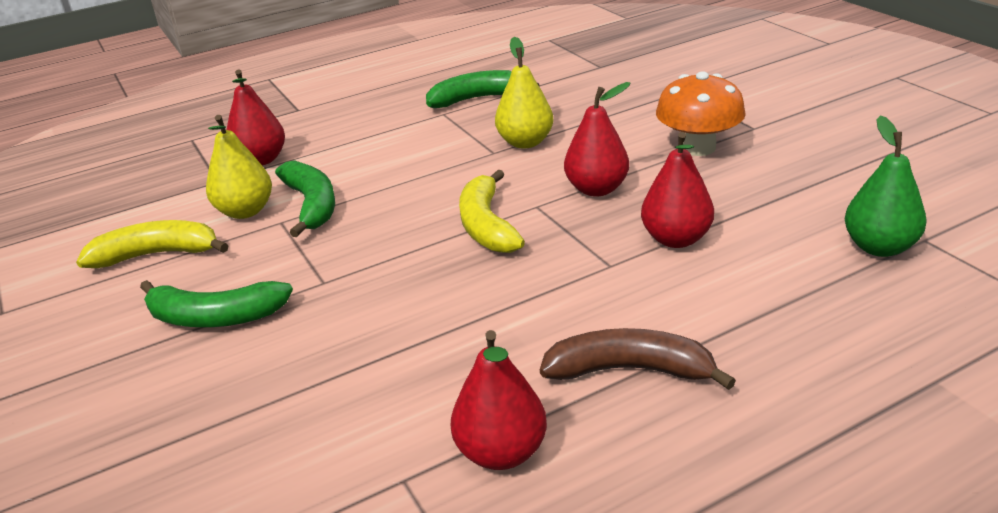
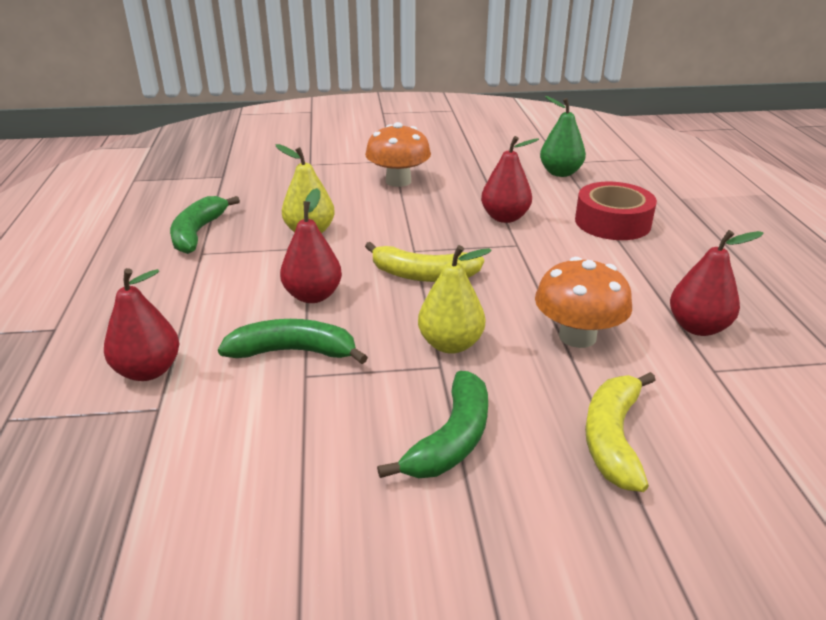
camera: 70 degrees left, 0 degrees up
(157, 255) = (287, 473): yellow banana -> yellow banana (613, 438)
(245, 211) = (257, 396): yellow pear -> yellow pear (450, 344)
(422, 354) = (577, 336): none -> orange mushroom
(596, 189) = (415, 224): red pear -> red pear (313, 296)
(629, 370) = (635, 267): brown banana -> none
(755, 326) = (612, 222): none -> red tape

